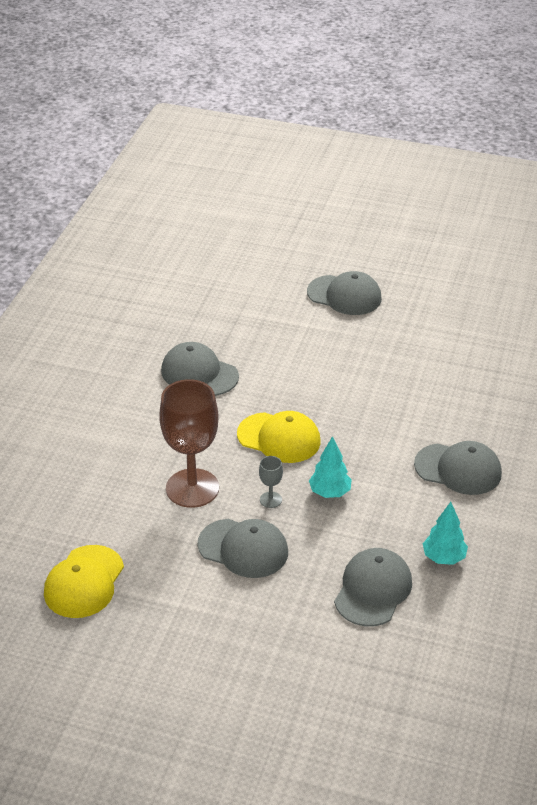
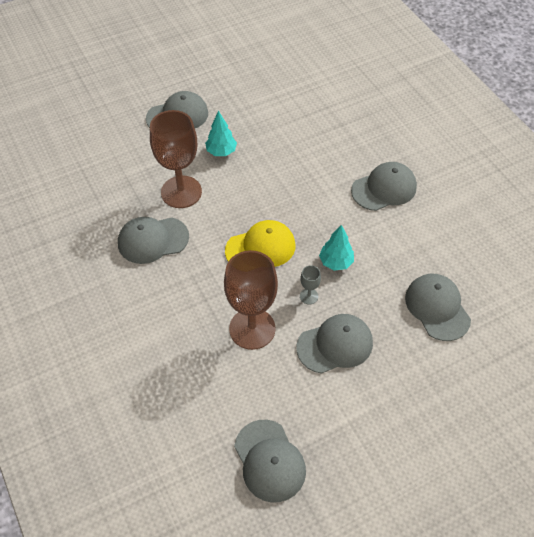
camera: 45 degrees left, 15 degrees up
(84, 582) = (269, 460): yellow cap -> grey cap
(269, 354) = (181, 192): none -> brown goblet
(443, 558) = (446, 254): turquoise tree -> turquoise tree (221, 152)

